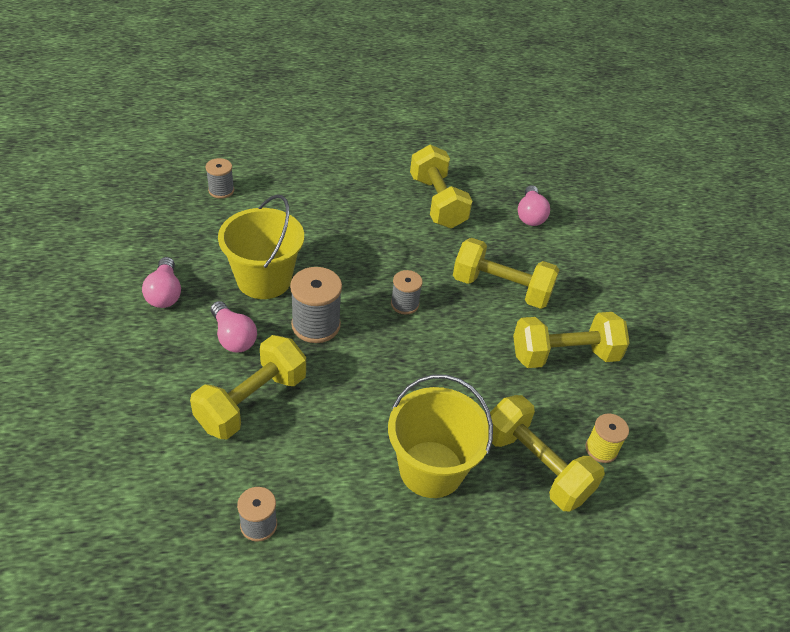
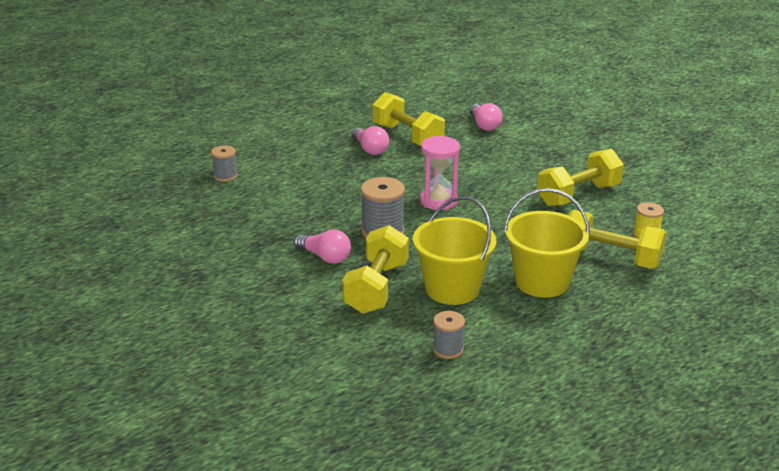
camera: 20 degrees left, 15 degrees down
(165, 293) = (243, 249): pink light bulb -> pink light bulb (370, 149)
(264, 279) = (316, 218): yellow bucket -> yellow bucket (452, 289)
(404, 304) = (438, 201): grey spool -> pink hourglass
(501, 289) = (501, 172): yellow dumbbell -> none

